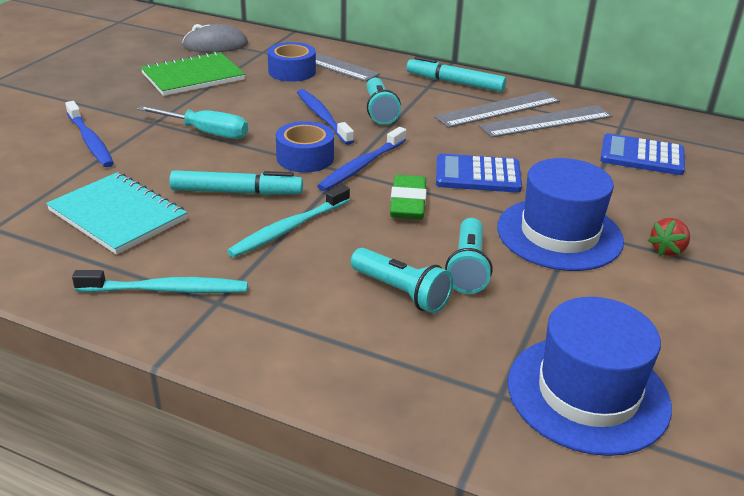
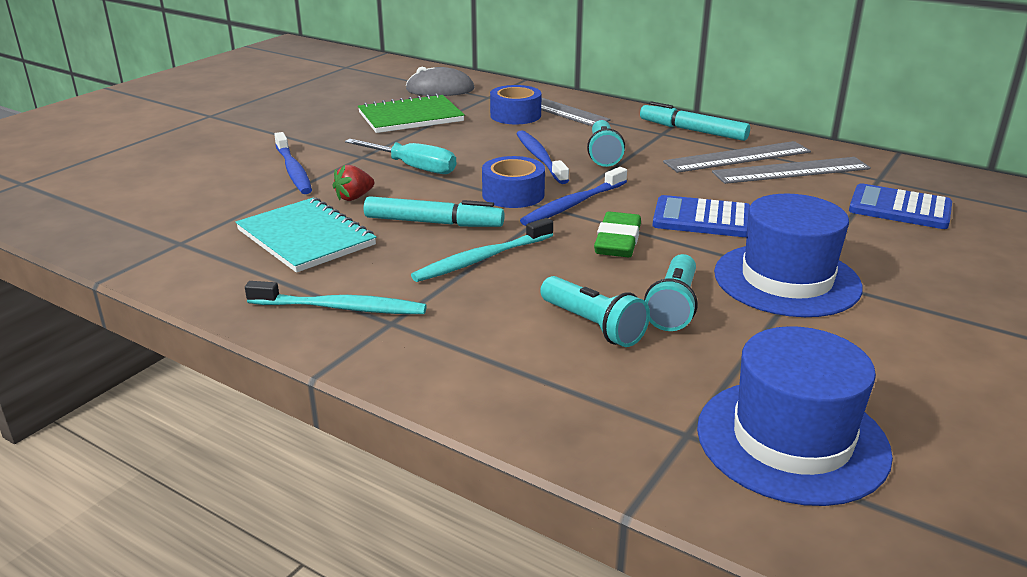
camera: 10 degrees right, 5 degrees down
(667, 250) = (915, 302): red strawberry -> red strawberry (354, 197)

